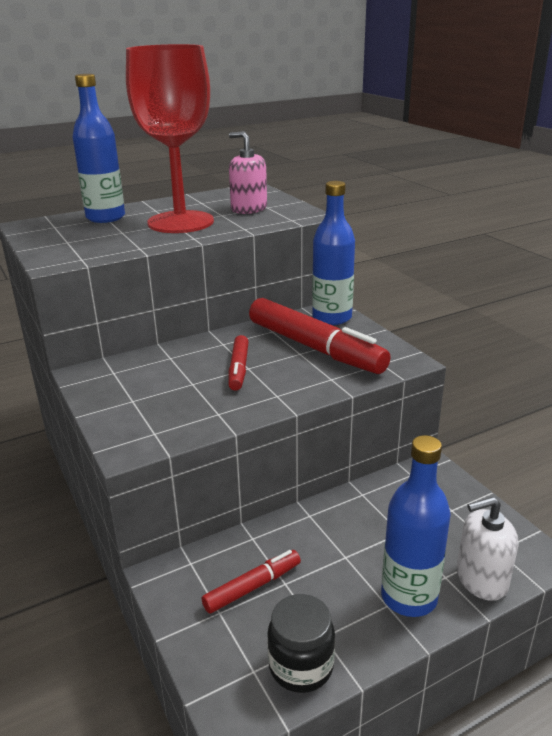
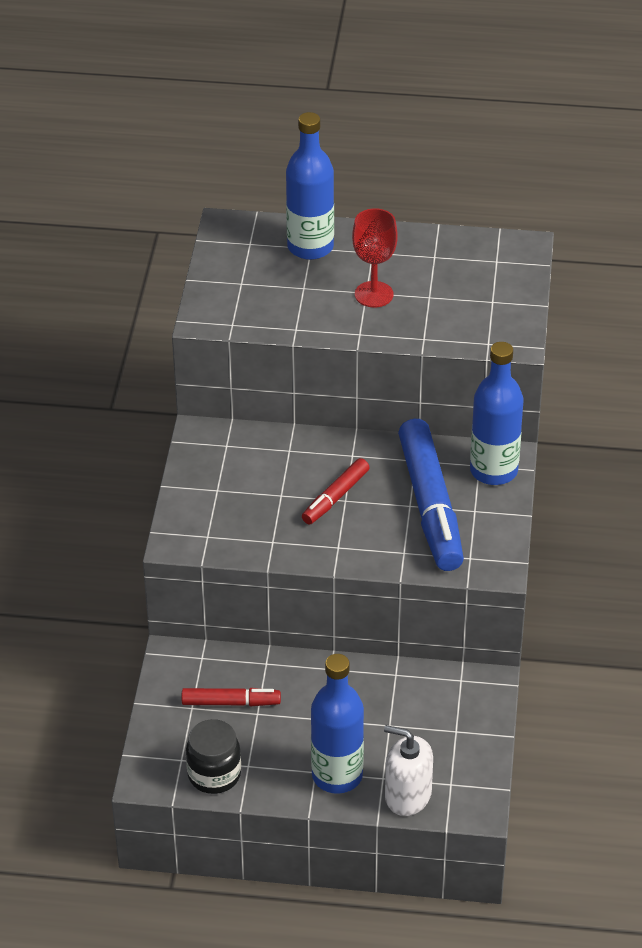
camera: 35 degrees right, 15 degrees up
(180, 222) = (374, 294): red goblet -> red goblet, size x0.49
(249, 209) = (468, 297): pink soap dispenser -> none
(314, 348) = (430, 505): red marker -> blue marker

